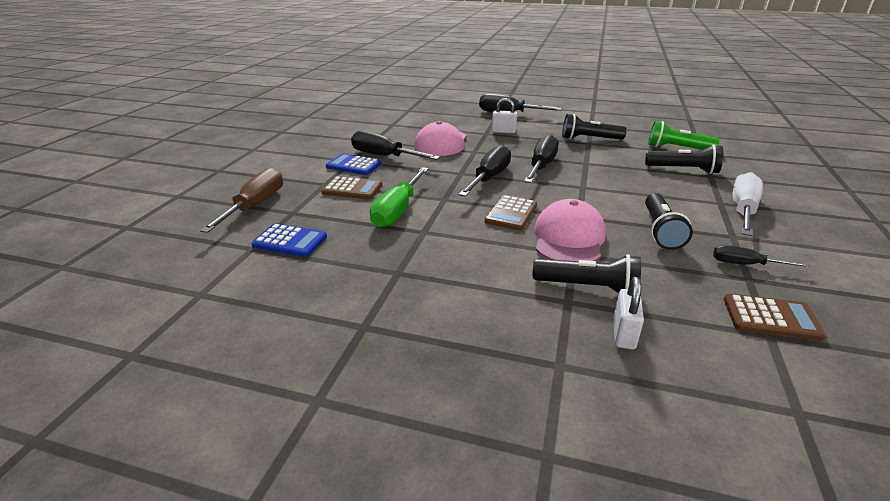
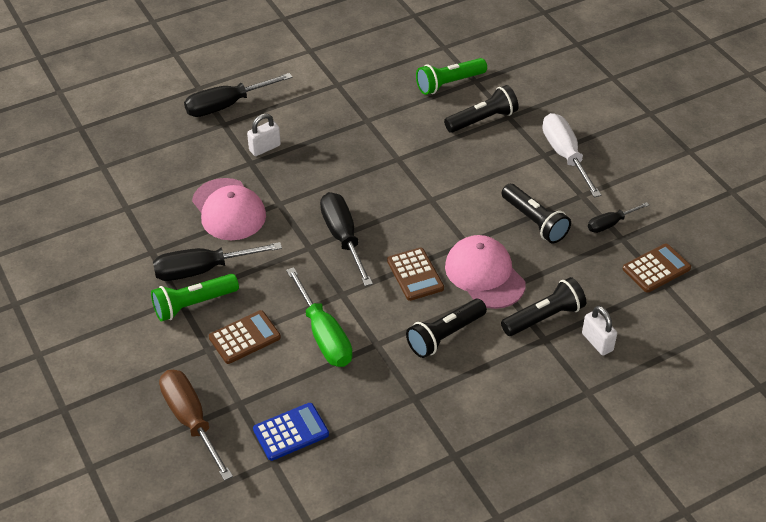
camera: 45 degrees left, 15 degrees up
(353, 165) = (193, 304): blue calculator -> green flashlight
(541, 166) = (366, 189): black screwdriver -> none
(589, 139) = (360, 112): black flashlight -> black flashlight (445, 335)

